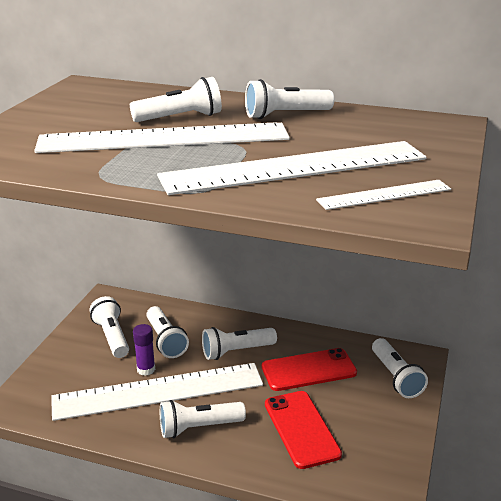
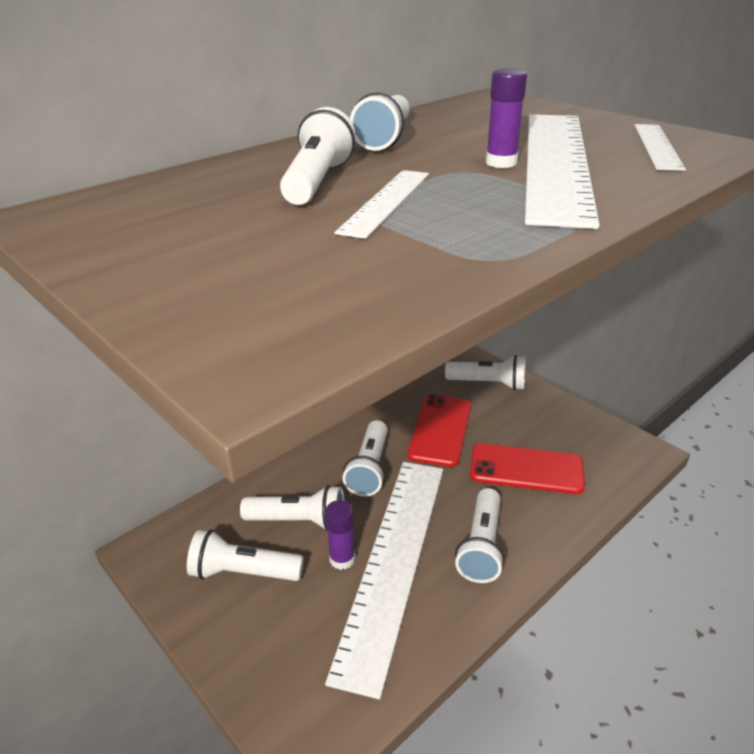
camera: 60 degrees left, 5 degrees up
(164, 138) = (386, 201): white ruler -> white ruler, size x0.47
(272, 153) = (501, 163): none -> purple glue stick

